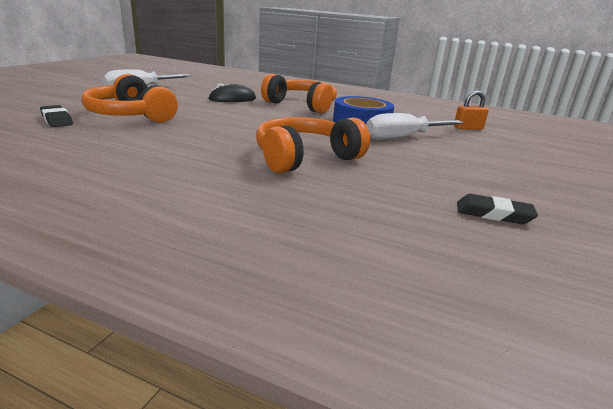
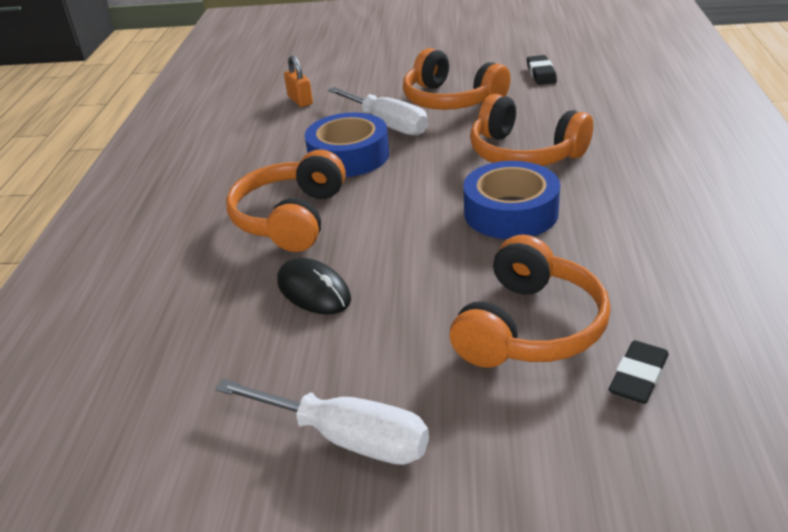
camera: 105 degrees left, 10 degrees up
(232, 135) = (511, 212): none -> blue tape
(438, 162) = (451, 100): none -> orange headphones

